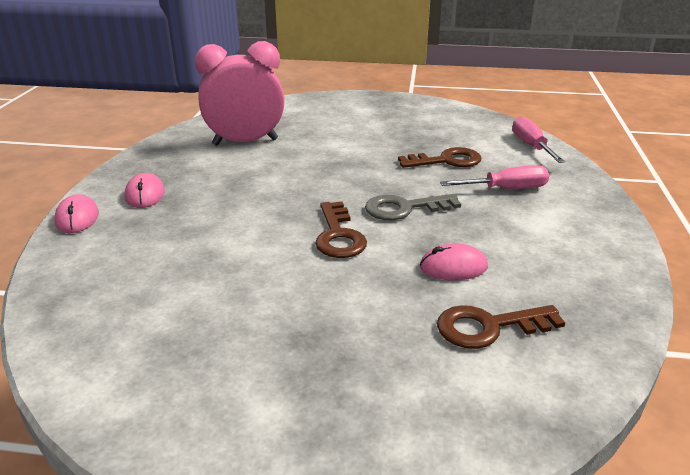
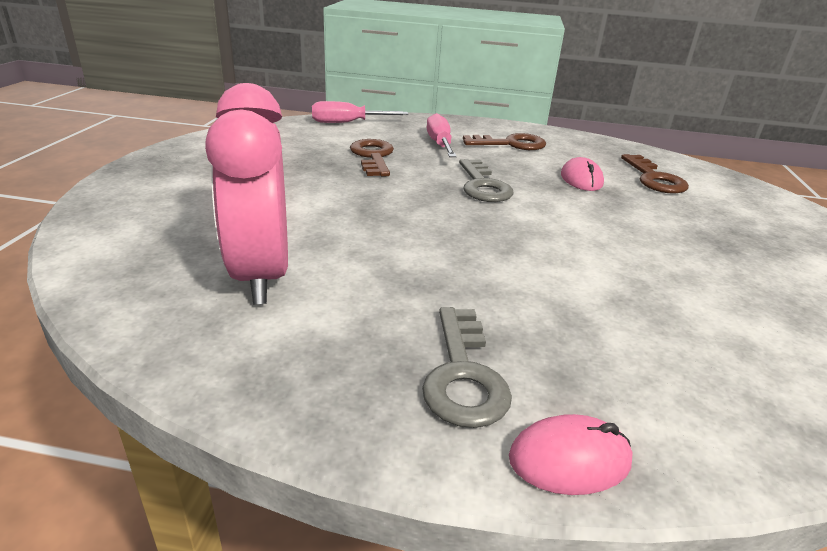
camera: 90 degrees left, 0 degrees up
(145, 194) = (463, 375): pink mouse -> grey key
(338, 236) = (548, 220): brown key -> brown key (511, 144)

